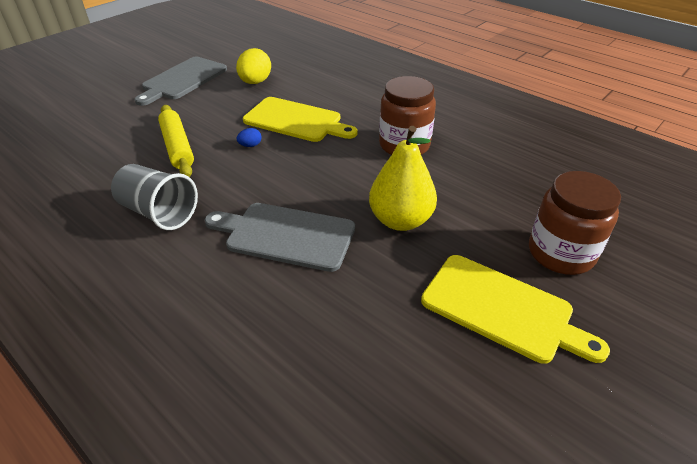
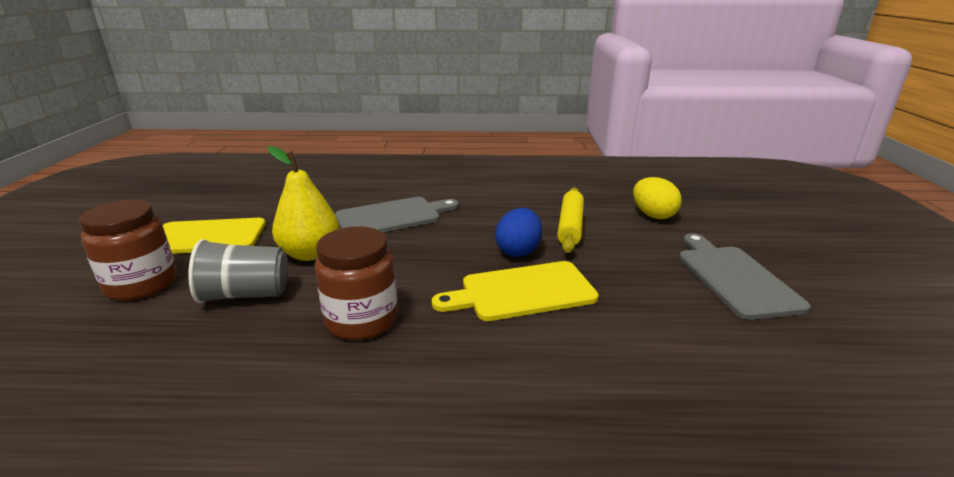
camera: 140 degrees right, 15 degrees down
(159, 213) = (494, 197): grey cup -> grey cup (246, 294)
(177, 147) = (570, 226): yellow rolling pin -> yellow rolling pin turned 75 degrees clockwise
(250, 145) = (518, 251): blue egg -> blue egg, size x2.10
(255, 82) = (665, 317): yellow egg -> yellow egg (653, 215)

